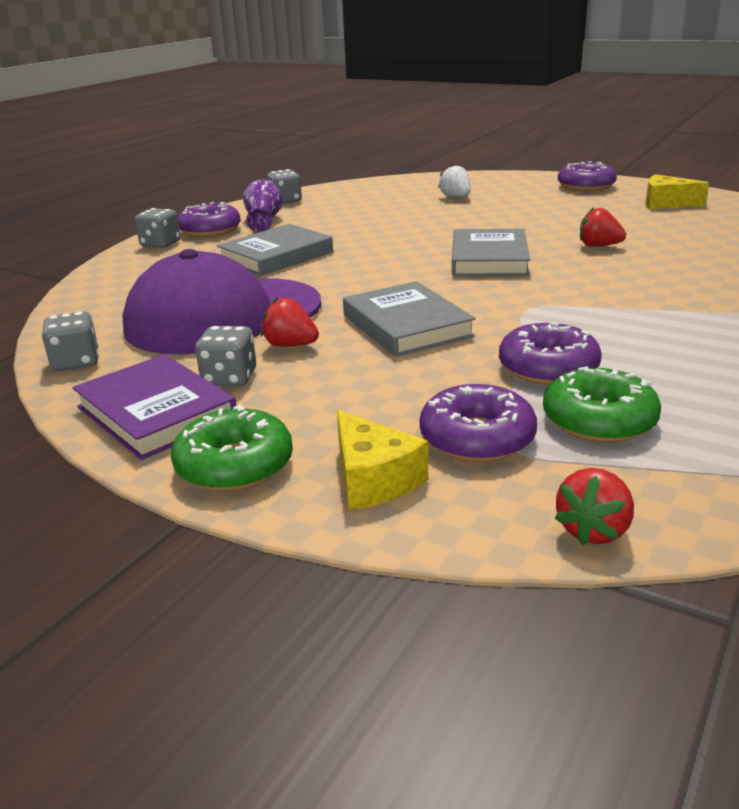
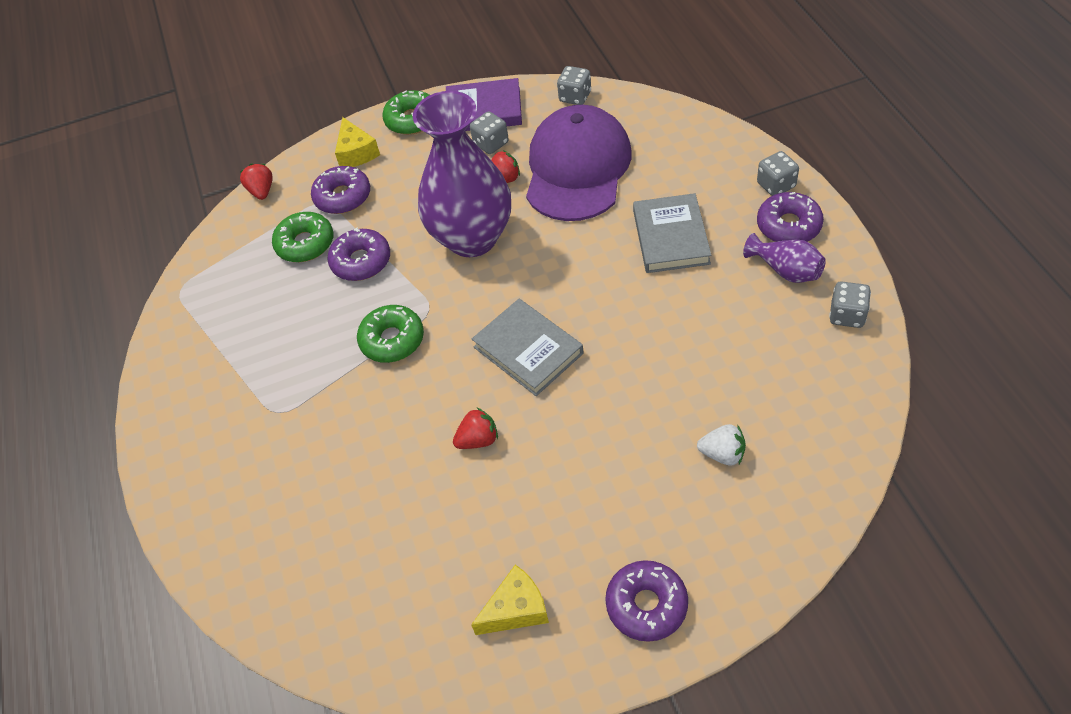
camera: 135 degrees right, 25 degrees up
(373, 479) = (356, 152): yellow cheese -> yellow cheese turned 120 degrees counterclockwise
(406, 325) = (472, 238): grey book -> purple vase
(596, 307) = (392, 340): none -> green donut

